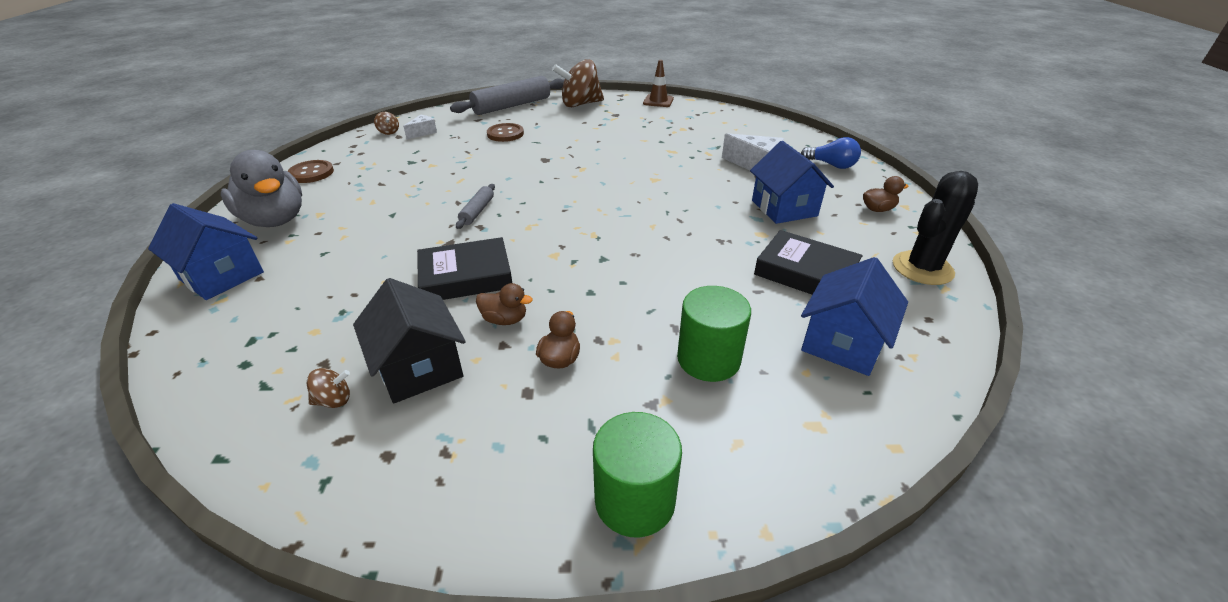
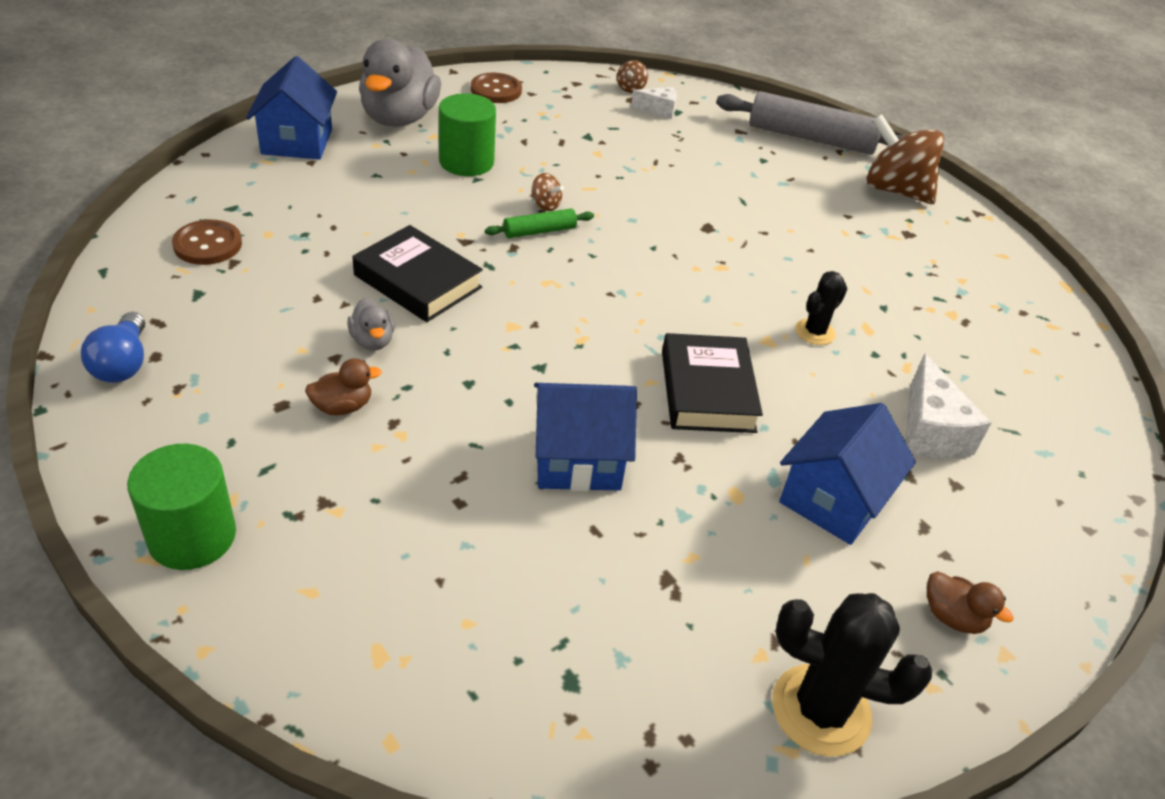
camera: 50 degrees right, 5 degrees up
(334, 400) = (195, 293): brown spinning top -> brown spinning top (545, 205)
(419, 367) = (266, 320): black house -> none
(477, 211) = (539, 231): grey rolling pin -> green rolling pin
(505, 134) = (731, 168): brown button -> brown button (208, 244)
(505, 319) = (372, 341): brown duck -> grey duck
(658, 101) = (1010, 256): brown traffic cone -> none
(661, 164) = (815, 332): none -> black cactus
(708, 359) = (426, 524): green cylinder -> green cylinder (466, 162)
(805, 272) = (681, 568): black book -> black book (707, 391)
(831, 165) = (1042, 522): blue light bulb -> blue light bulb (123, 364)
(842, 343) = (551, 647): blue house -> blue house (577, 459)

